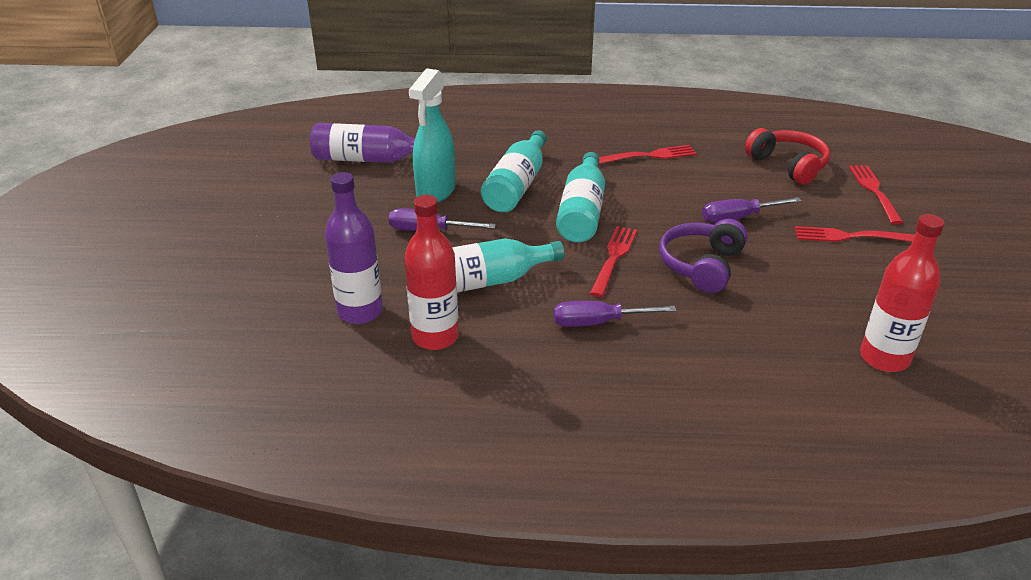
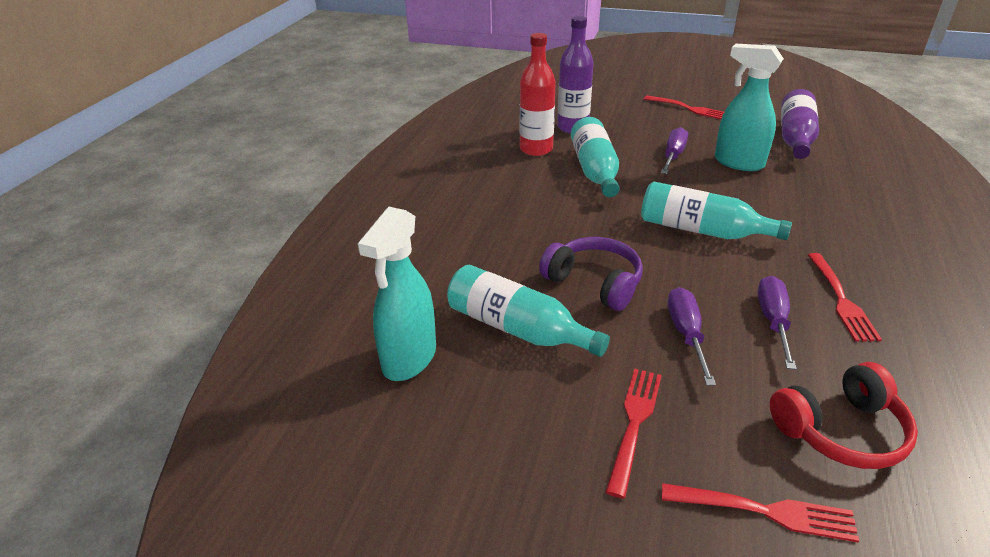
camera: 105 degrees right, 0 degrees up
(517, 185) = (753, 202): turquoise bottle -> turquoise bottle (518, 328)
(598, 322) = (527, 212): purple screwdriver -> purple screwdriver (773, 321)
(613, 258) = (616, 234): red fork -> red fork (688, 108)
(884, 358) = (409, 359): red bottle -> turquoise spray bottle

